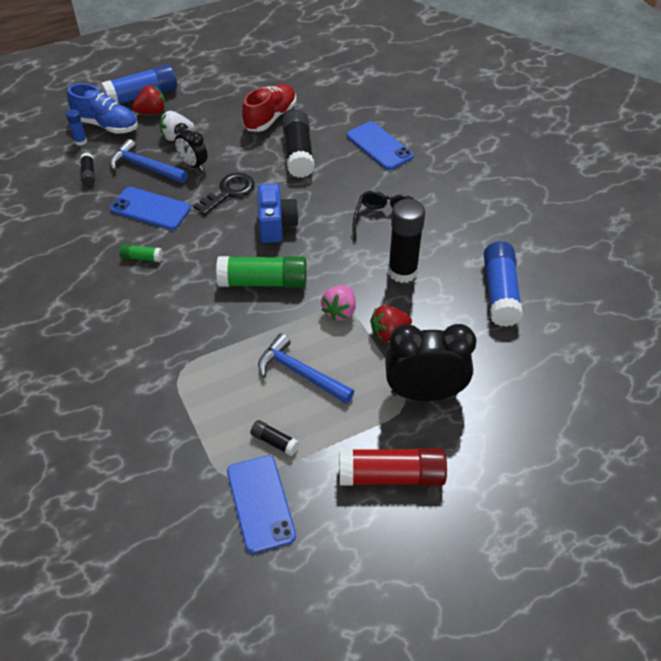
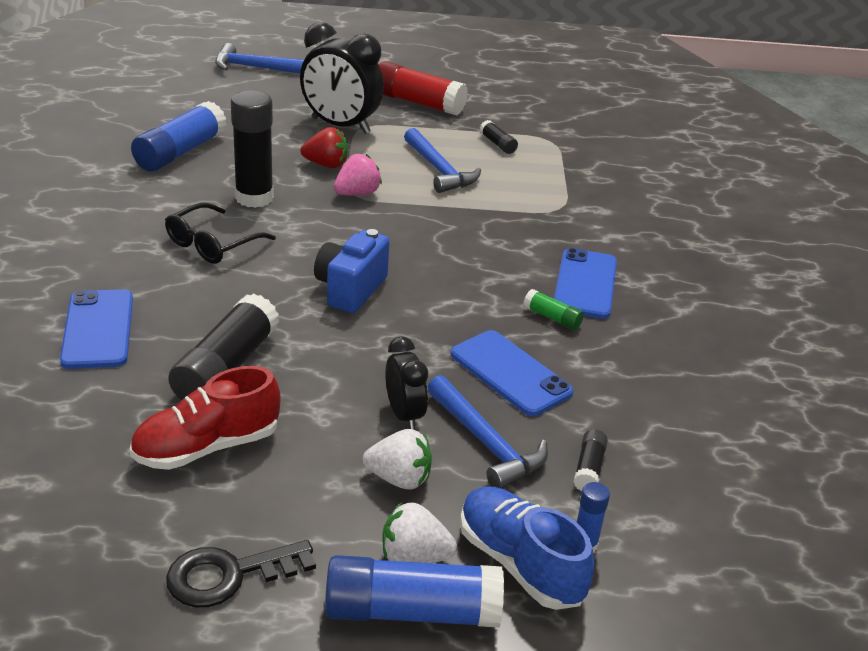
camera: 155 degrees left, 15 degrees down
(152, 112) = (414, 557): red strawberry -> white strawberry
(229, 192) = (380, 352): black key -> black key (229, 575)
(260, 503) = (533, 123): blue phone -> blue phone (585, 284)
(263, 282) = (417, 242): green glue stick -> none
(585, 450) = (256, 68): none -> blue hammer

